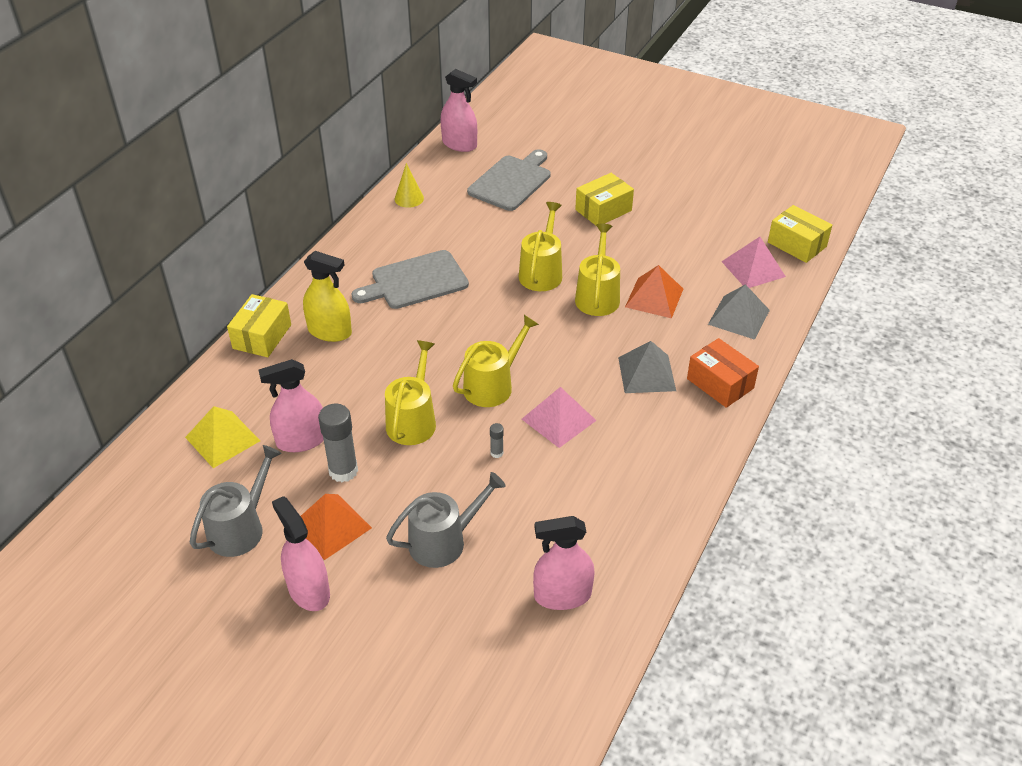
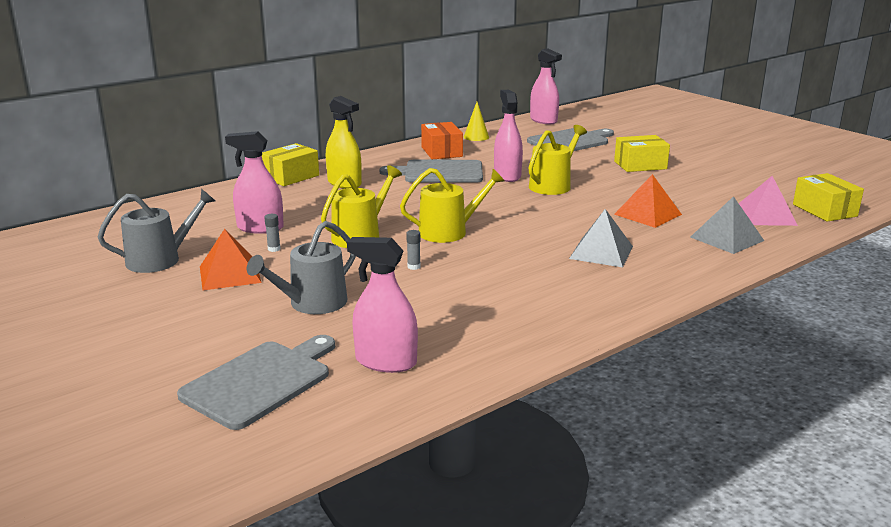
camera: 25 degrees right, 20 degrees down
(222, 439) = (203, 215): yellow pyramid -> none
(308, 590) = (169, 303): pink spray bottle -> pink spray bottle (507, 175)
(343, 471) = (274, 249): grey glue stick -> grey glue stick, size x0.46
(443, 541) = (312, 303): grey watering can -> grey watering can turned 135 degrees clockwise
(478, 662) = (261, 381): none -> grey cutting board
(559, 419) = (490, 260): pink pyramid -> none
(597, 296) = (593, 205): yellow watering can -> none
(720, 383) = (673, 272): orange box -> orange box (441, 152)

